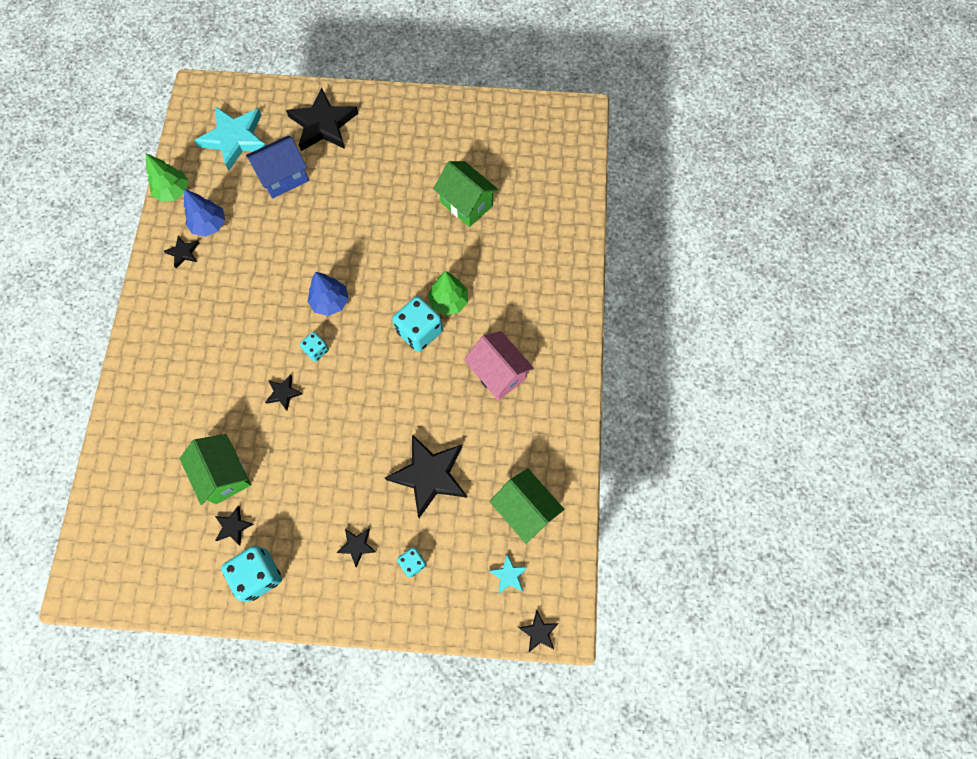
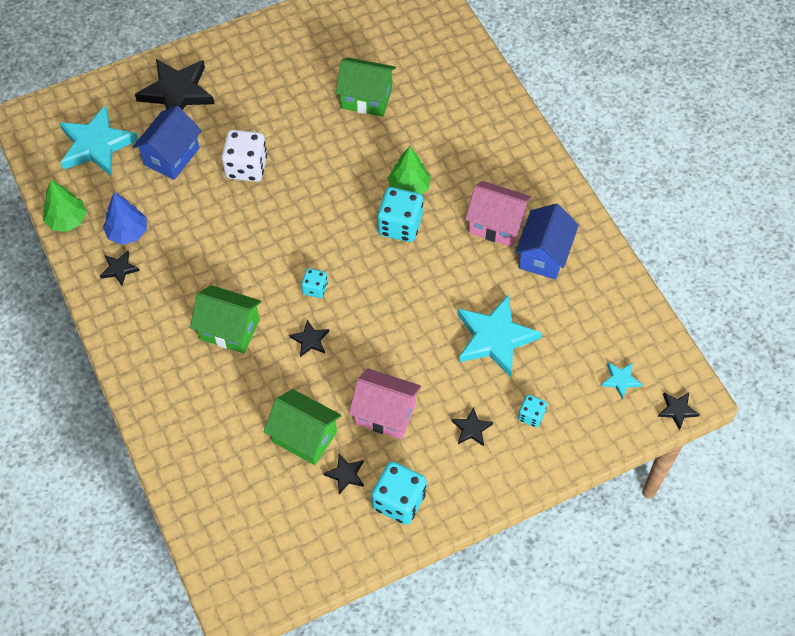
camera: 30 degrees left, 10 degrees down
(298, 491) = (385, 413): none -> pink house
(330, 302) = (298, 241): blue tree -> none
(333, 216) = (246, 167): none -> white dice
(429, 475) = (495, 338): black star -> turquoise star
(519, 423) = (543, 255): none -> blue house
(525, 510) = (598, 321): green house -> green house (229, 329)

